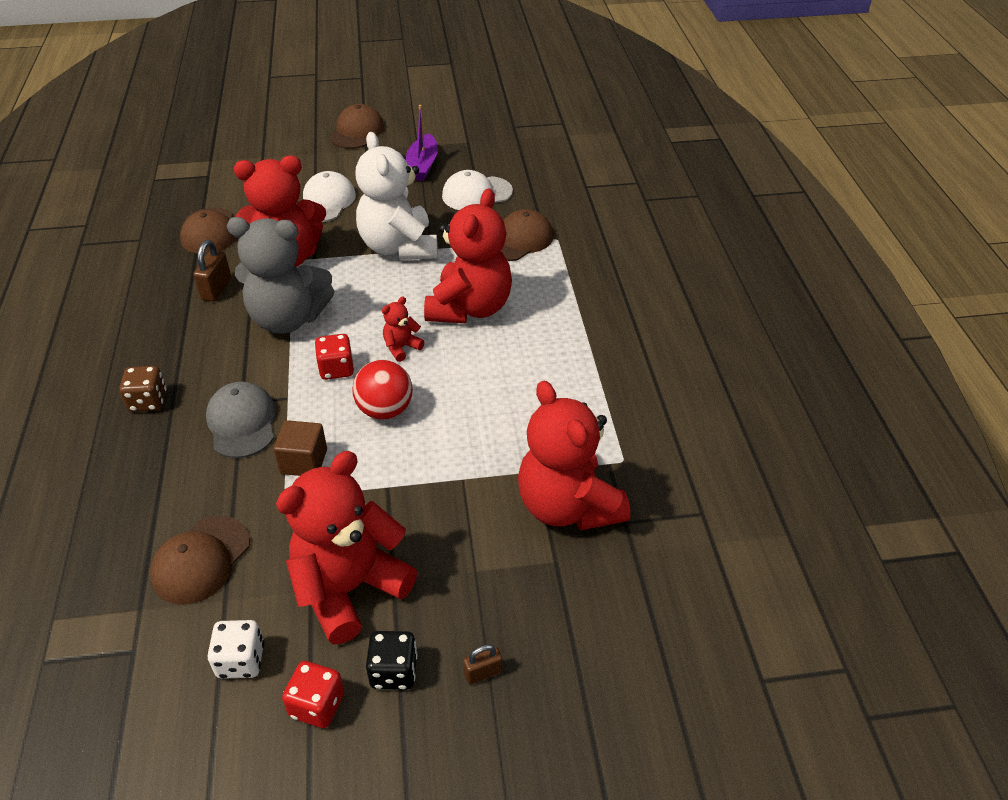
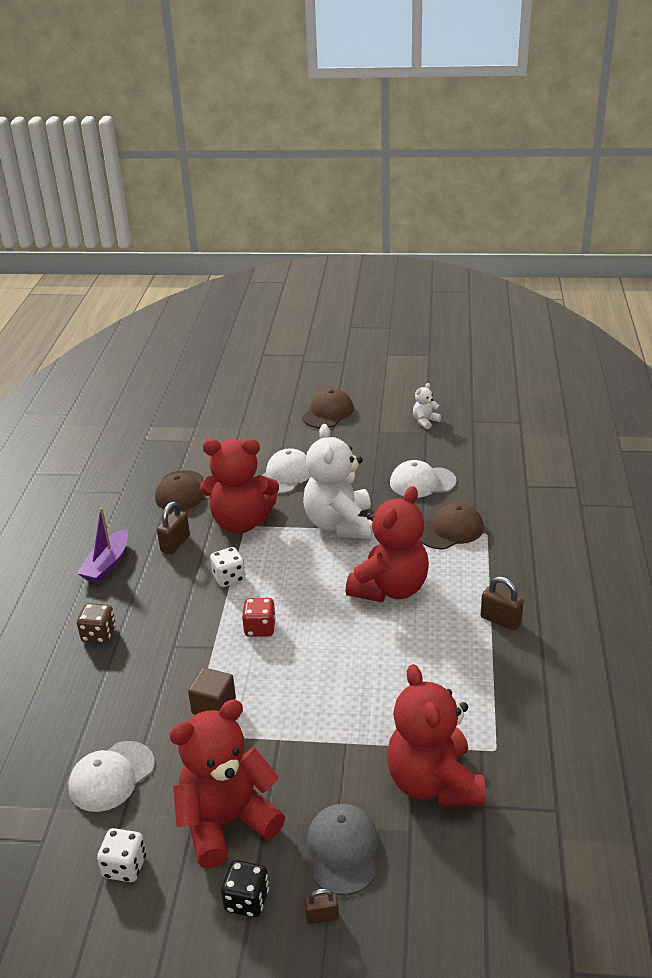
camera: 15 degrees right, 10 degrees down
(201, 560) = (111, 776): brown cap -> white cap
(242, 423) = (170, 664): grey cap -> grey cap (343, 850)
(288, 319) = (229, 578): grey teddy bear -> white dice
(317, 705) = (177, 916): red dice -> none
(385, 410) = (293, 671): red ball -> none
(401, 347) = (320, 616): red teddy bear -> none
(422, 166) = (379, 451): purple boat -> purple boat (107, 564)
(464, 131) = (425, 421): none -> white teddy bear
(594, 326) = (500, 620): none -> brown padlock

